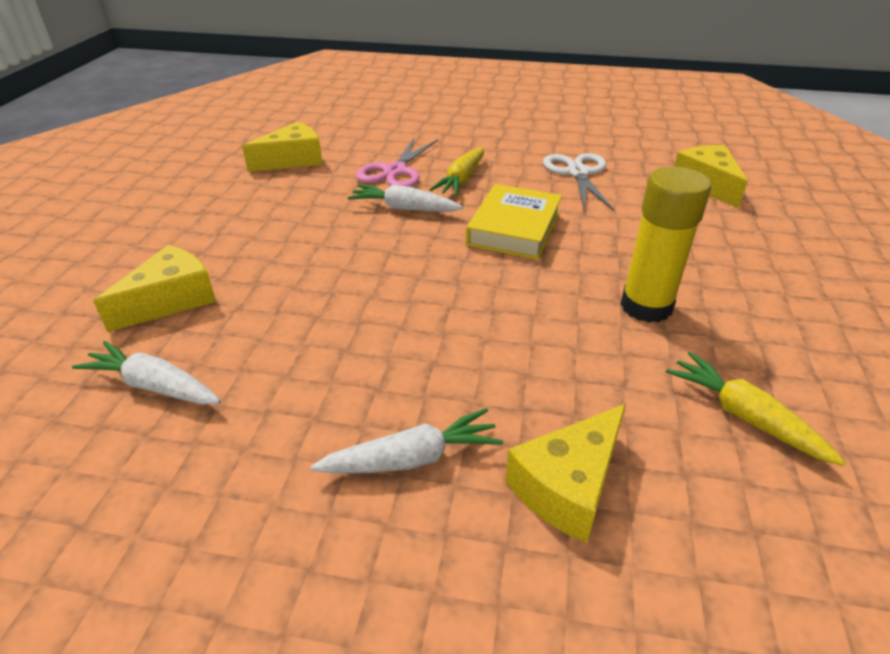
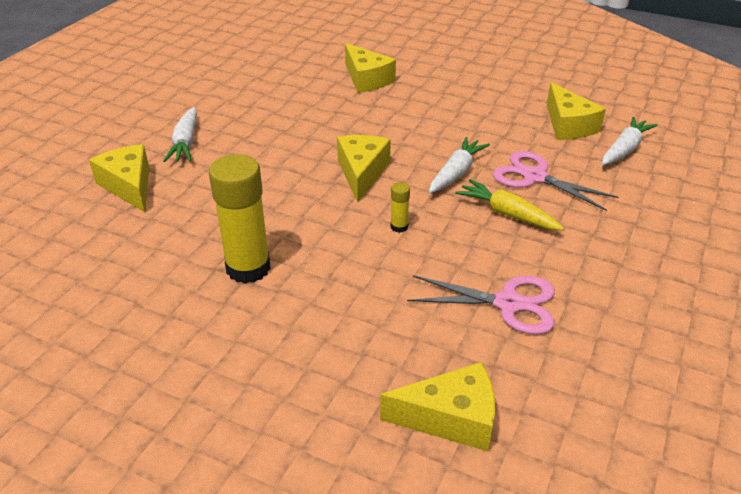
camera: 105 degrees right, 0 degrees up
(154, 386) = (290, 78): white carrot -> white carrot (624, 149)
(429, 264) = (361, 173): none -> yellow cheese
(514, 228) = (399, 227): yellow book -> yellow glue stick
(578, 173) = (508, 303): white scissors -> pink scissors
(745, 417) = (114, 271): yellow carrot -> none

